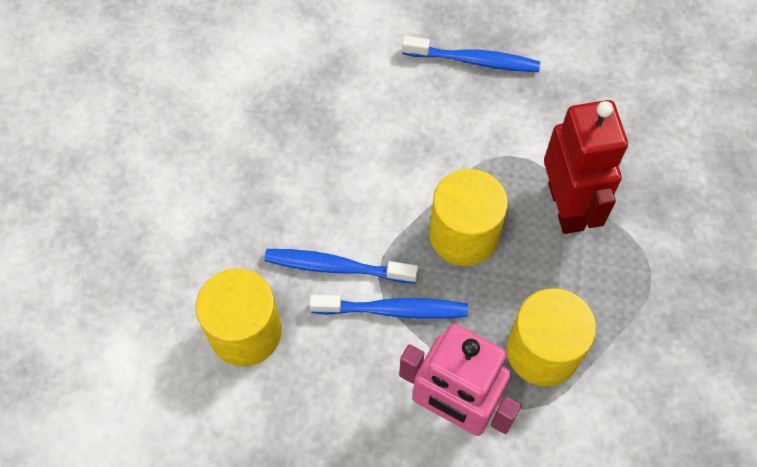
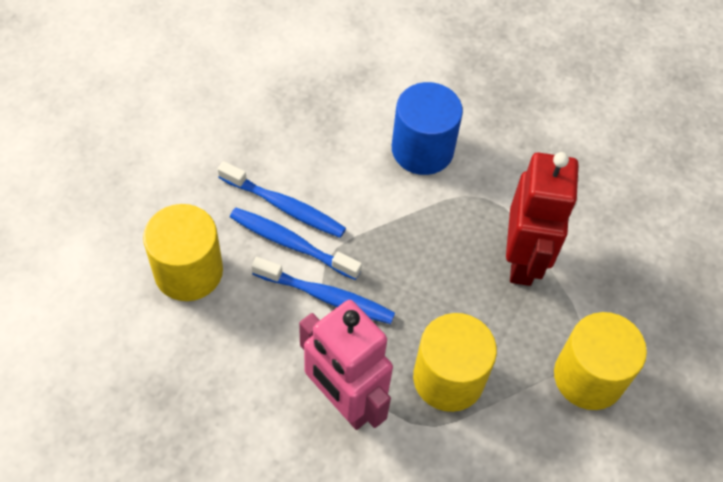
camera: 15 degrees right, 5 degrees down
(426, 125) = (422, 149): none -> blue cylinder
(464, 235) = (417, 254): yellow cylinder -> yellow cylinder (588, 377)
(474, 61) = (489, 108): blue toothbrush -> blue toothbrush (285, 206)

